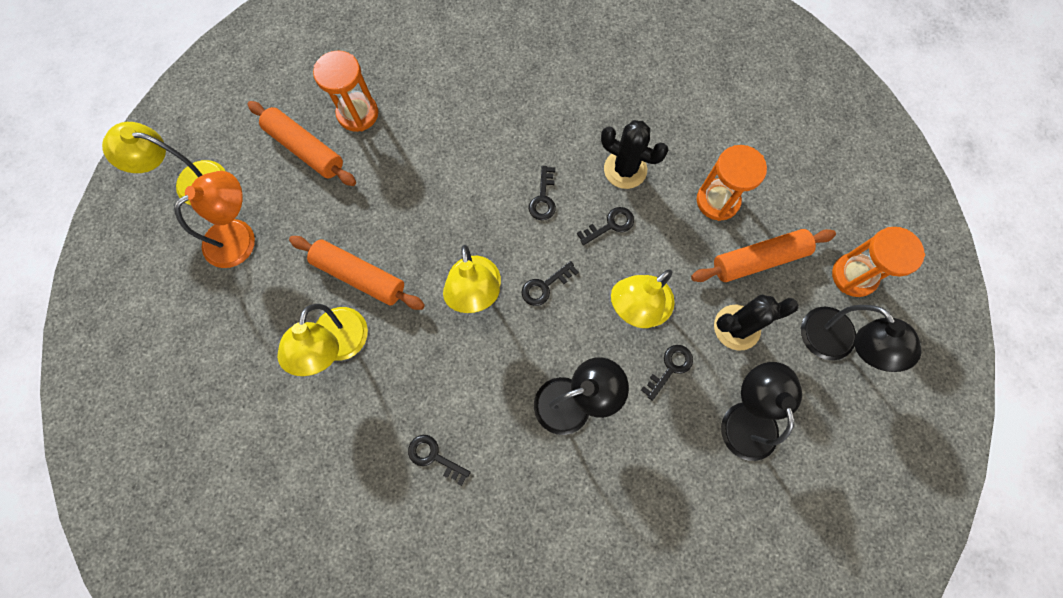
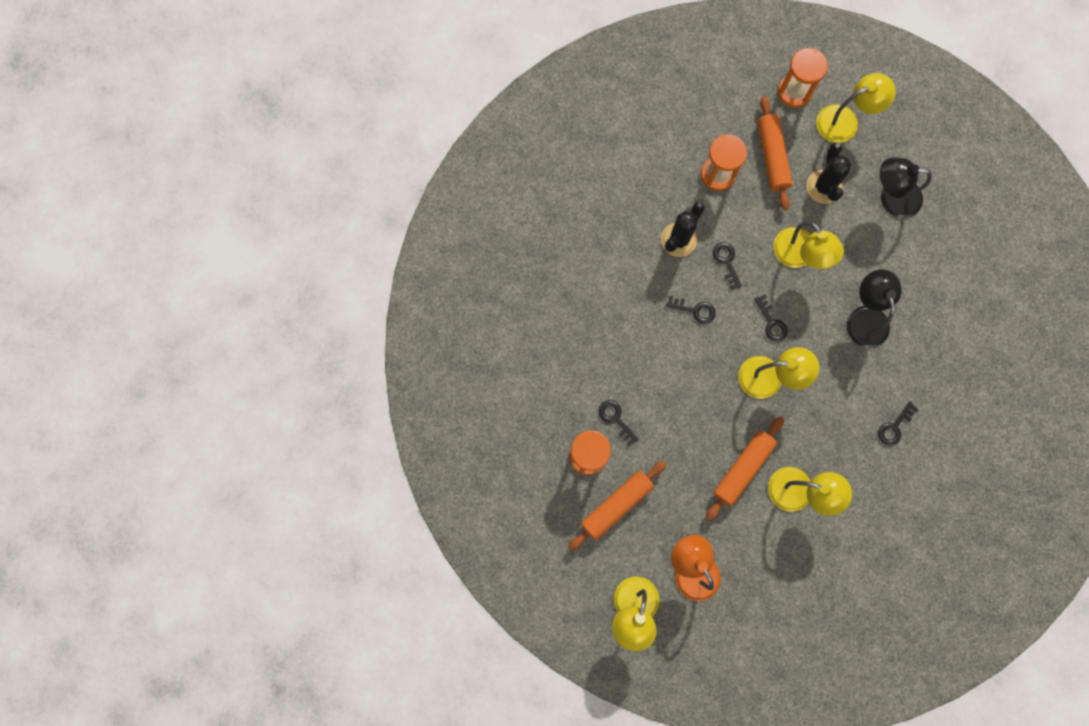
camera: 80 degrees left, 5 degrees up
(670, 368) = (849, 242): black key -> black key (615, 419)
(835, 344) = (845, 121): black lamp -> yellow lamp

